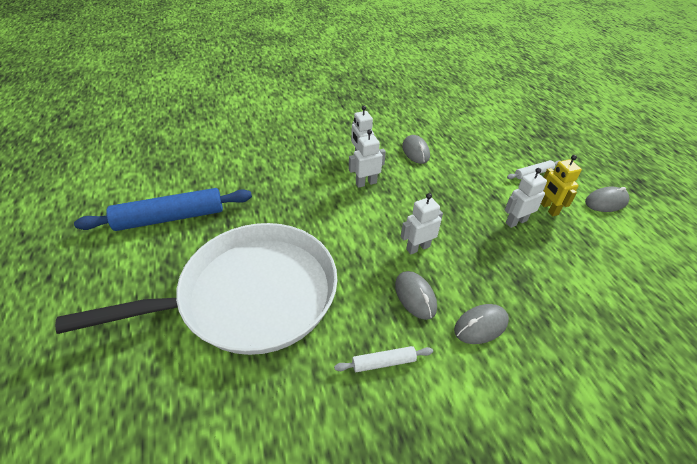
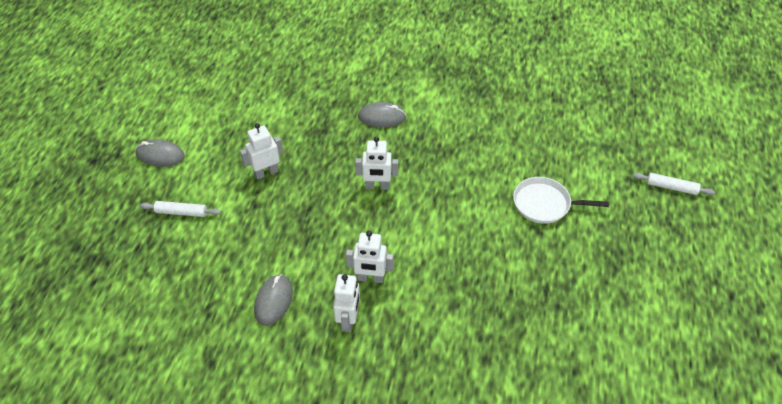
camera: 150 degrees left, 5 degrees up
(170, 218) = (608, 321): blue rolling pin -> none
(250, 296) = (545, 204): white pan -> white pan, size x0.42
(383, 362) = (466, 124): white rolling pin -> white rolling pin (671, 187)
(415, 296) = (412, 152): grey mouse -> none
(516, 222) = (266, 173): white robot -> white robot turned 150 degrees clockwise
(548, 208) = (221, 171): yellow robot -> none

